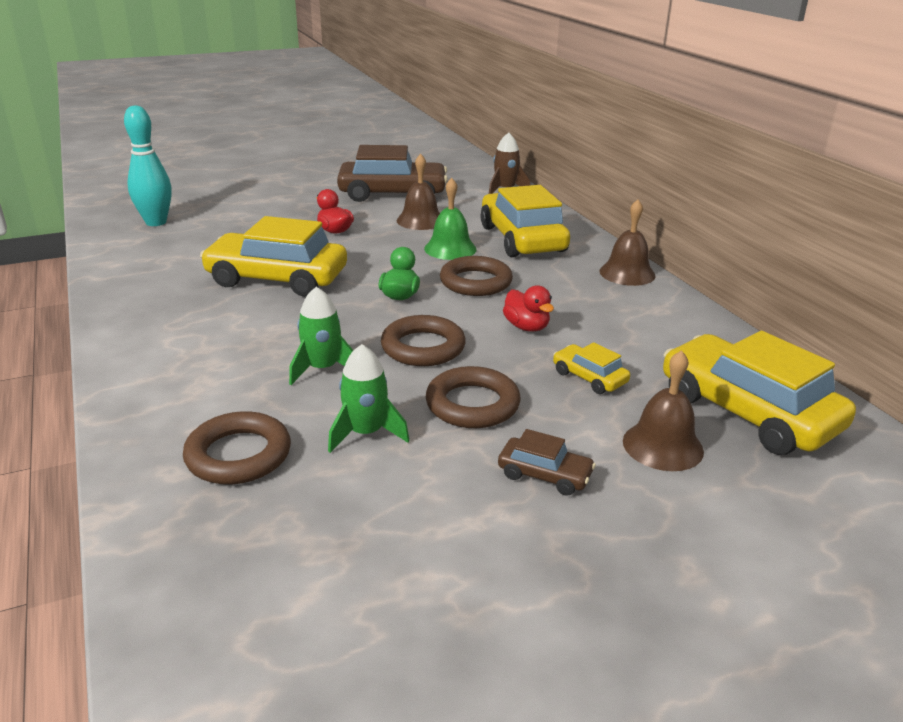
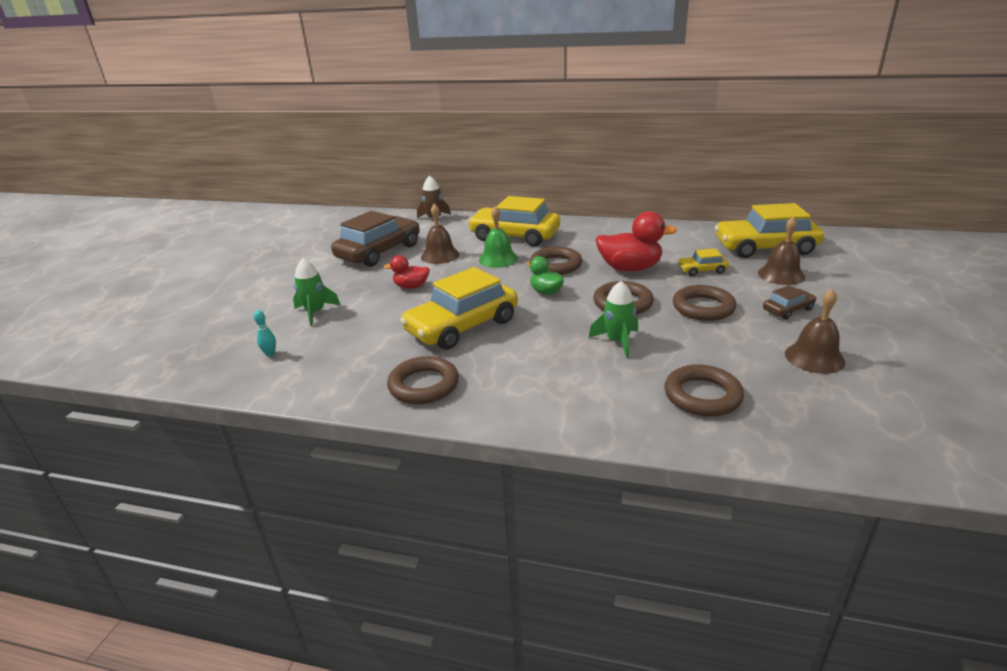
camera: 50 degrees left, 0 degrees up
(150, 297) = (424, 385): none -> brown ring
(156, 222) = (270, 354): turquoise bowling pin -> turquoise bowling pin, size x0.43
(366, 433) = (709, 347): green rocket -> green rocket (315, 312)
(526, 327) = (630, 268): red duck -> red duck, size x1.76
(627, 273) = (596, 225): brown bell -> brown bell (814, 357)

